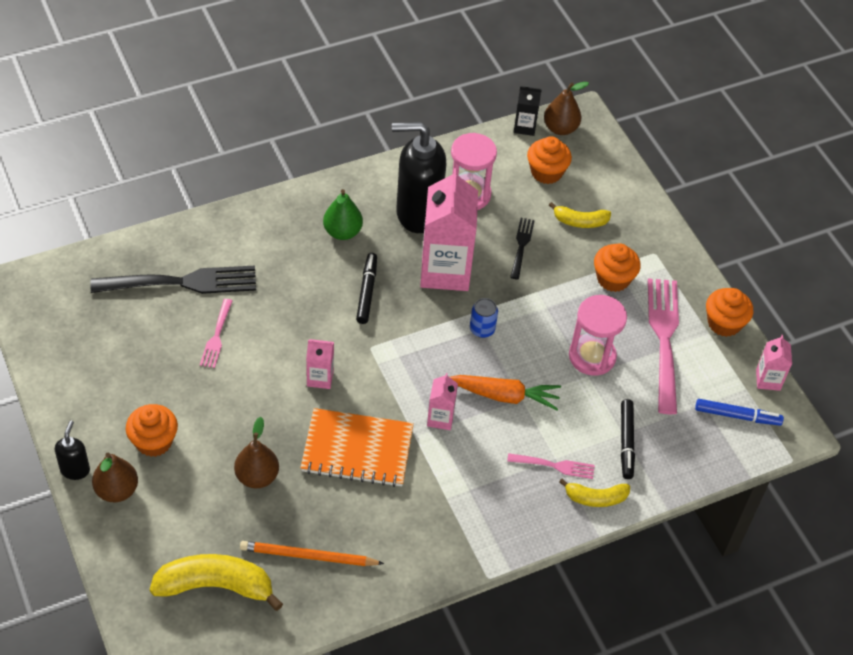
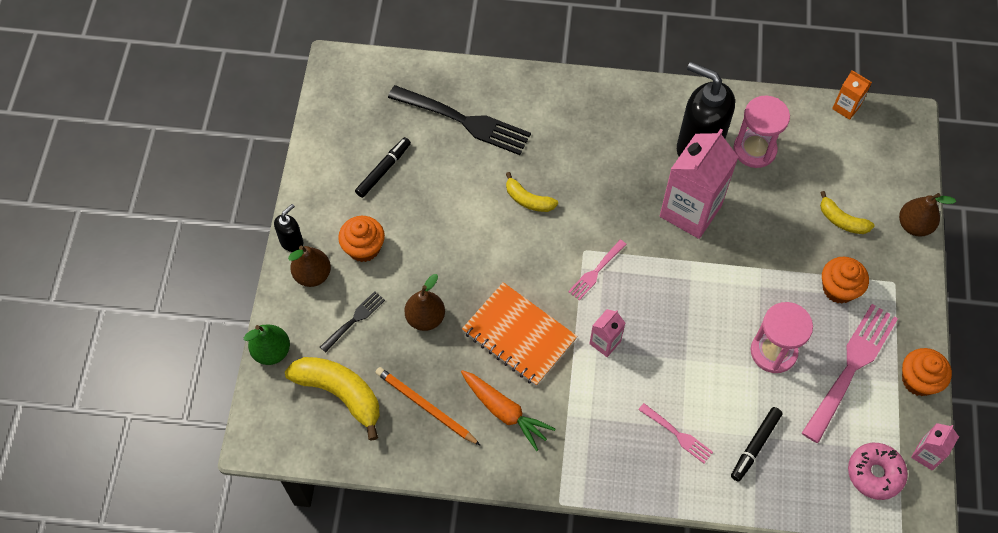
camera: 35 degrees right, 10 degrees up
(216, 336) = (464, 181): pink fork -> pink fork (596, 271)
(320, 378) = (526, 257): pink carton -> none
(342, 232) = (622, 135): green pear -> green pear (272, 351)
(366, 291) = (611, 199): black marker -> black marker (383, 170)
(482, 329) = (690, 279): blue can -> none
(505, 396) = (672, 350): orange carrot -> orange carrot (504, 411)
(521, 246) = (773, 219): black fork -> black fork (354, 320)
(524, 127) = (846, 107): black carton -> orange carton
(546, 172) = (839, 159): orange cupcake -> none
(560, 128) = (879, 123): brown pear -> brown pear (914, 225)
(595, 498) = (696, 482): yellow banana -> yellow banana (528, 200)
(737, 416) = (875, 473): blue marker -> pink donut

